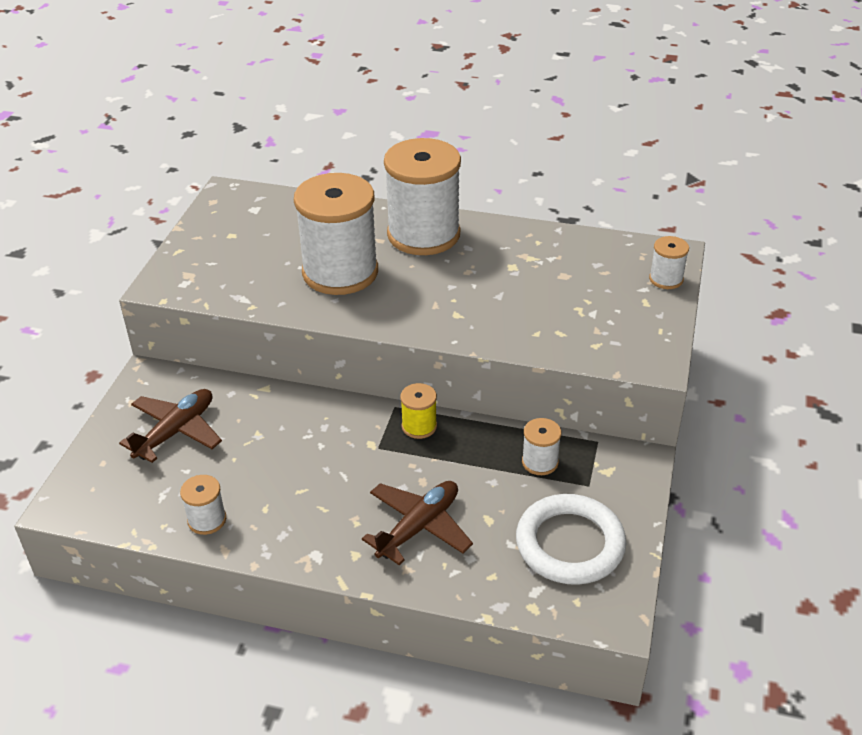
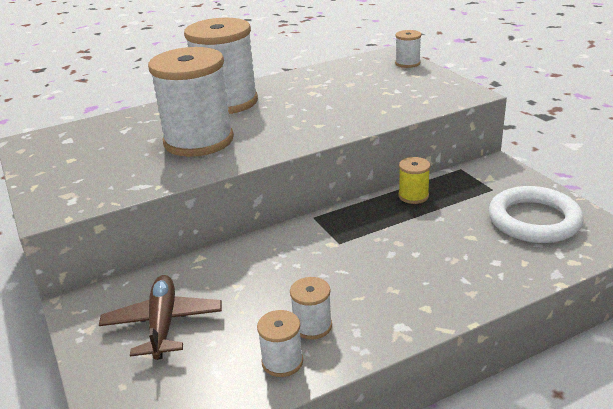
camera: 40 degrees left, 10 degrees down
(419, 426) = (347, 217): yellow spool -> yellow spool (413, 196)
(419, 527) = (439, 266): brown plane -> none
(540, 462) = (448, 194): white spool -> white spool (312, 326)

